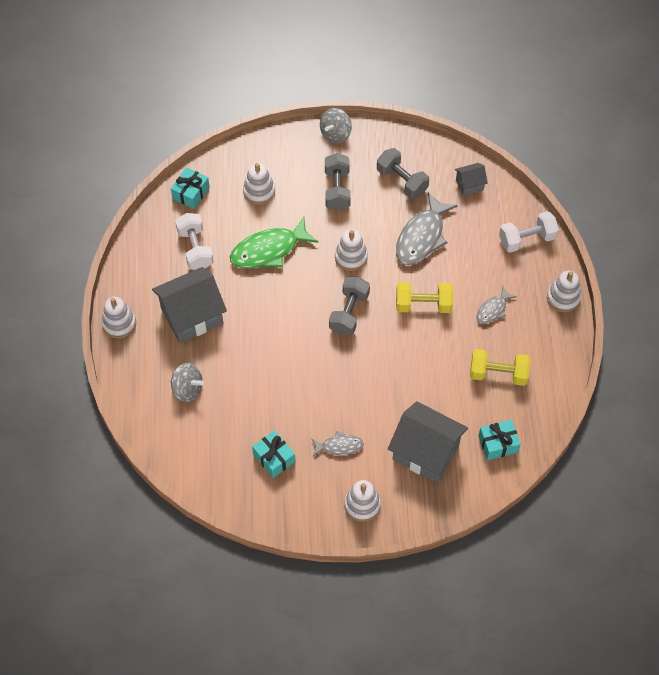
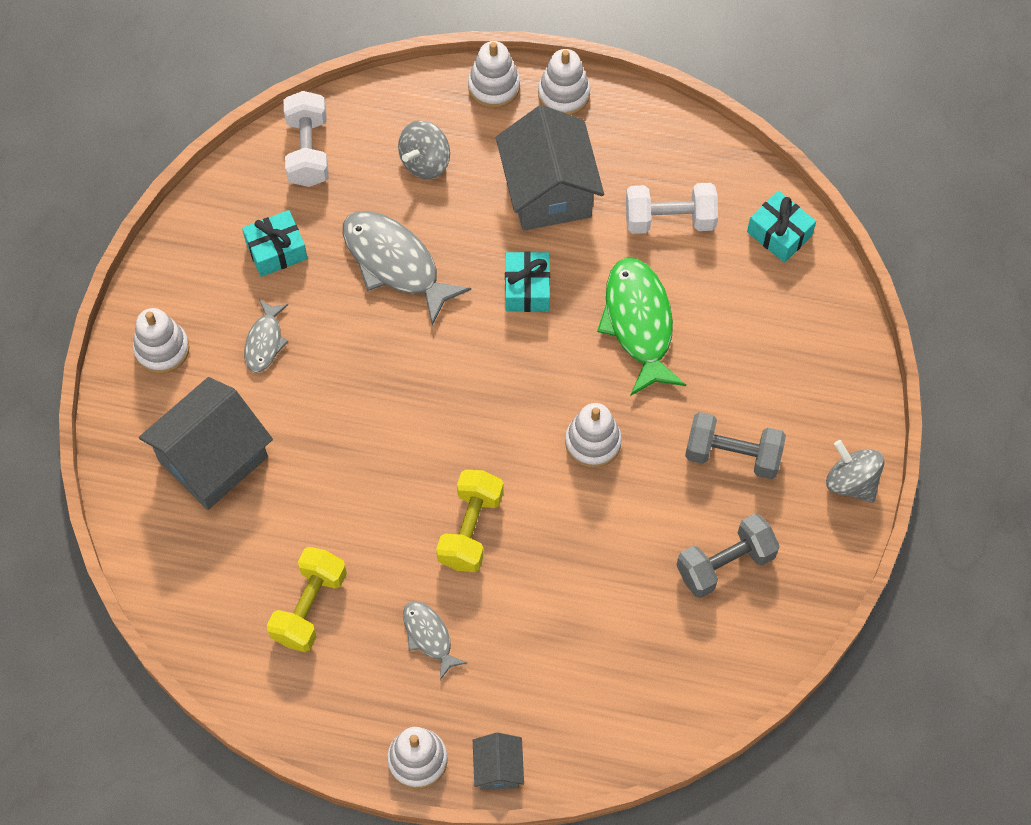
camera: 105 degrees right, 5 degrees up
(259, 191) = (758, 334): white stacking toy -> white stacking toy (494, 86)
(349, 313) = (489, 413): grey dumbbell -> none
(421, 237) = (602, 564): grey fish -> grey fish (395, 263)
(469, 184) = (690, 675): grey house -> grey house (498, 768)
(498, 444) = (190, 568): turquoise gift -> turquoise gift (527, 289)
(527, 239) = (551, 737): white dumbbell -> white dumbbell (308, 150)

